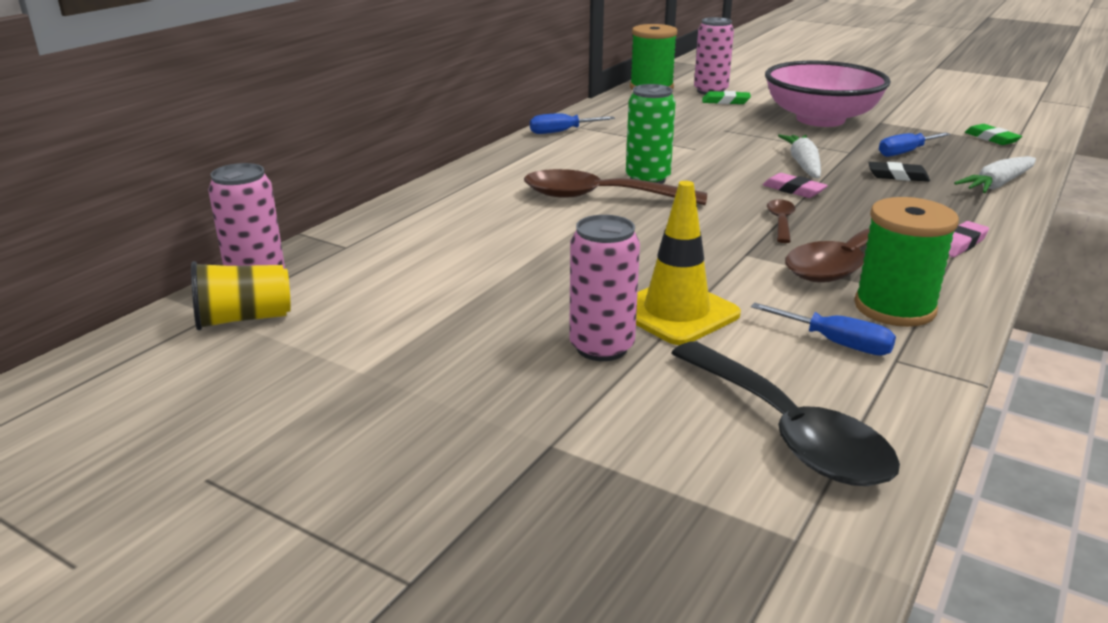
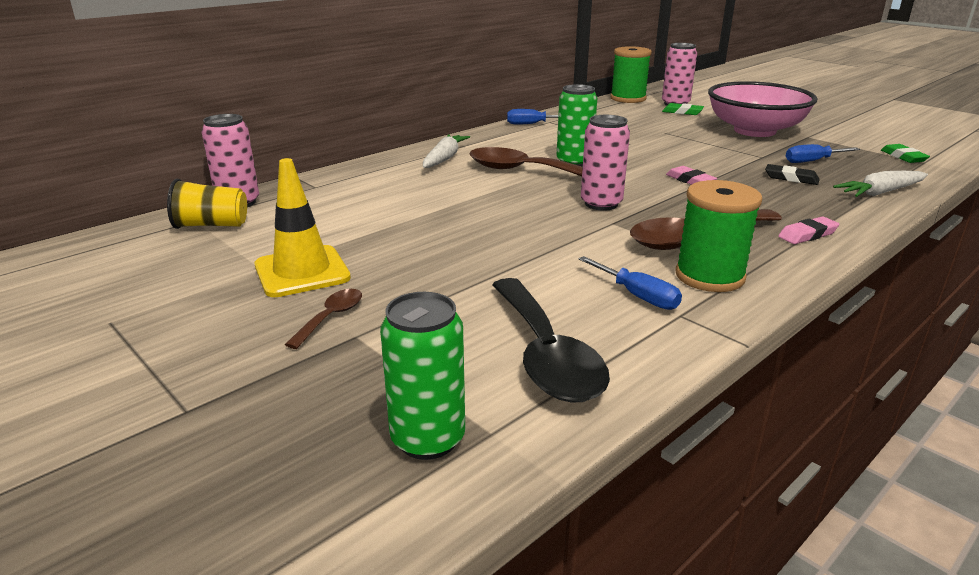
camera: 15 degrees right, 0 degrees up
(601, 347) = (445, 275): pink can -> pink can (601, 204)
(676, 312) = (523, 258): yellow traffic cone -> yellow traffic cone (302, 272)
(732, 561) = (428, 439): none -> green can
(780, 221) = (660, 202): brown spoon -> brown spoon (331, 317)
(803, 164) = (713, 163): white carrot -> white carrot (444, 158)

